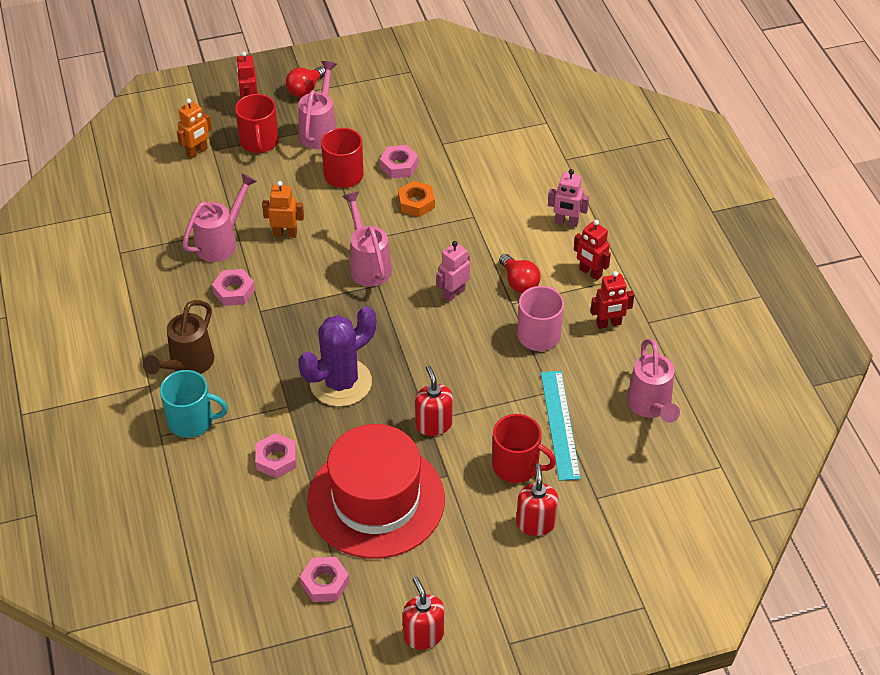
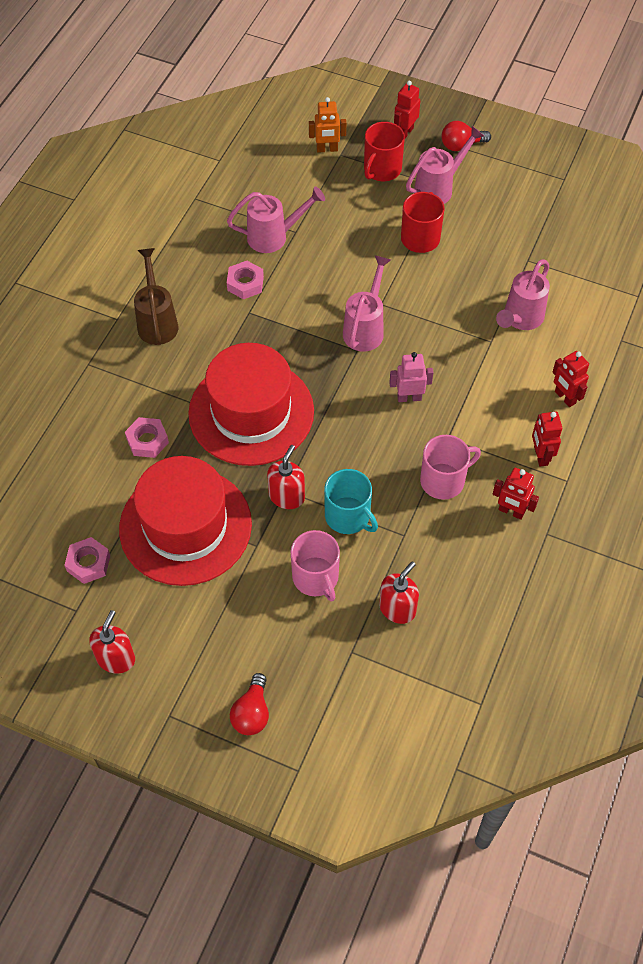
camera: 40 degrees right, 10 degrees up
(187, 365) = (157, 321): brown watering can -> brown watering can turned 105 degrees clockwise
(192, 421) = (119, 368): turquoise mug -> turquoise mug (348, 516)
(285, 233) = (328, 260): orange robot -> none
(341, 382) = (251, 412): purple cactus -> red hat
(399, 165) = (473, 258): pink nut -> none
(416, 203) = (455, 299): orange nut -> none
(517, 466) = (316, 578): red mug -> pink mug
(519, 282) = (471, 424): red light bulb -> red light bulb (252, 713)
(535, 523) = (283, 636): red soap dispenser -> red soap dispenser (397, 608)
(560, 424) = (384, 568): turquoise ruler -> none
(566, 222) = (564, 397): pink robot -> red robot
(651, 407) = (473, 609): pink watering can -> pink watering can (520, 319)

